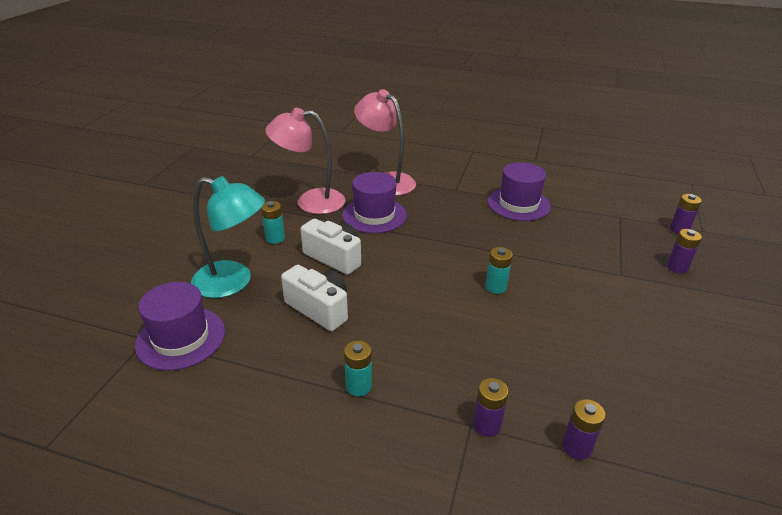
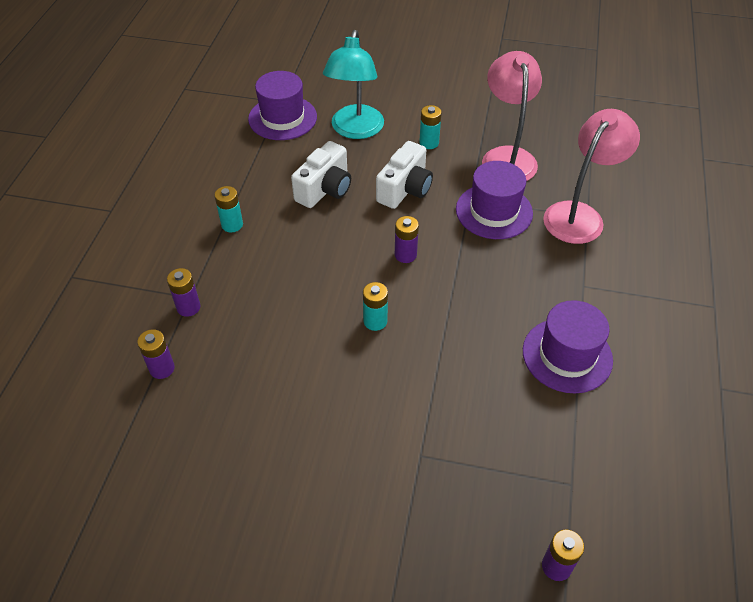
camera: 85 degrees right, 15 degrees up
(677, 267) = (450, 532): purple battery -> purple battery (405, 255)

